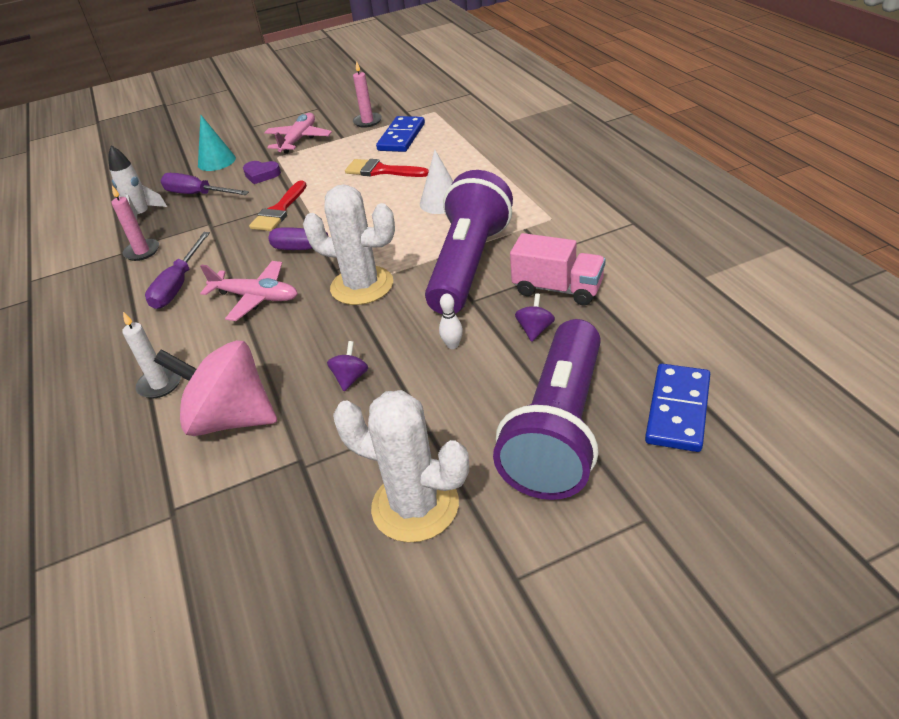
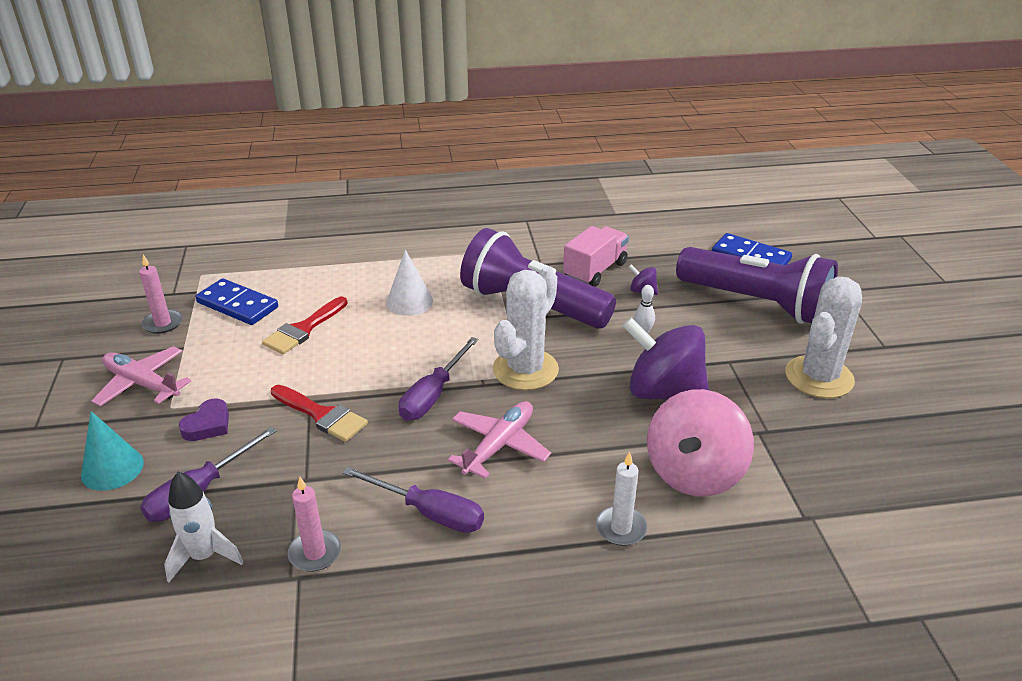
camera: 80 degrees left, 5 degrees down
(350, 378) = (663, 392): purple spinning top -> purple spinning top, size x2.46

